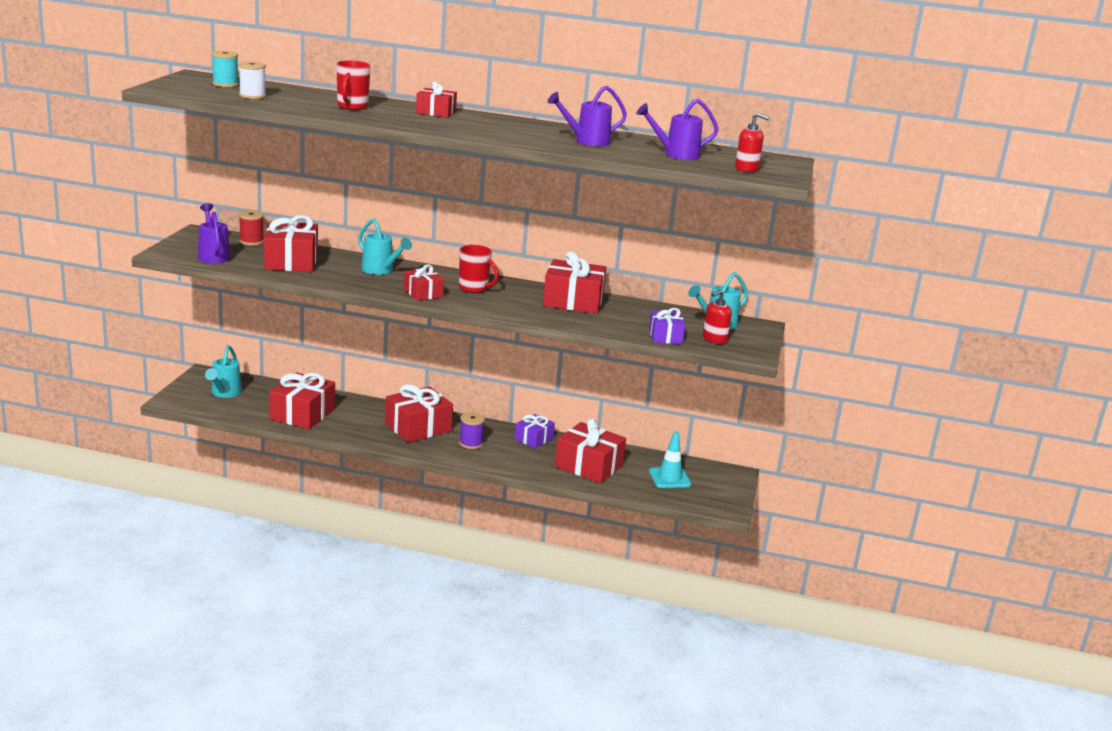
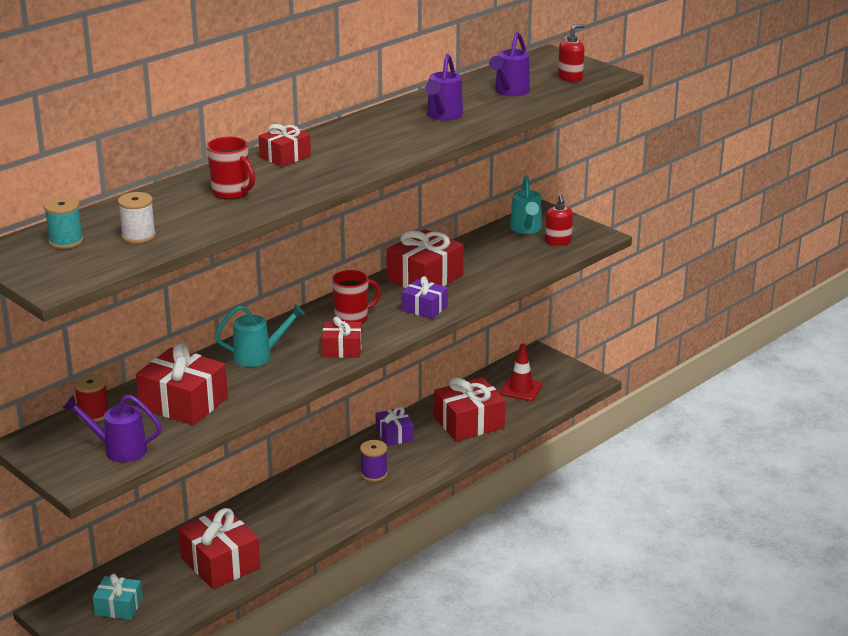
camera: 55 degrees left, 5 degrees up
(224, 393) = (119, 607): turquoise watering can -> turquoise gift
(418, 427) = (315, 496): red gift -> none
(665, 336) = (537, 261): purple gift -> purple gift (424, 308)
(669, 478) = (521, 389): turquoise traffic cone -> red traffic cone

